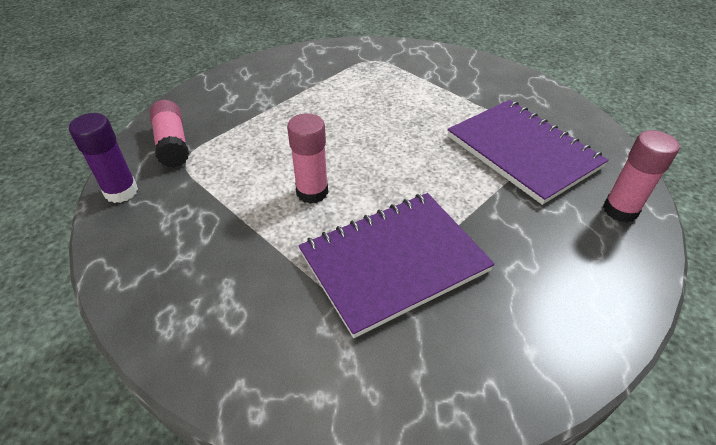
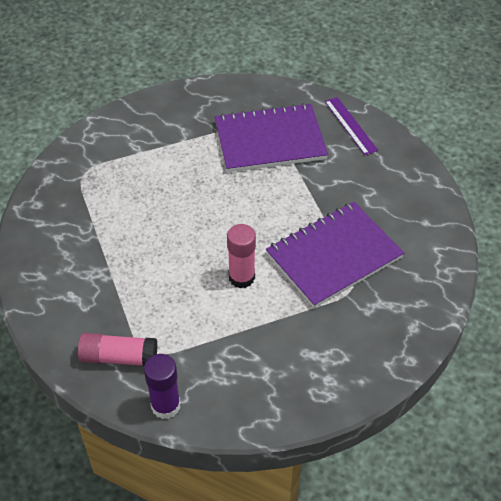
camera: 65 degrees left, 5 degrees up
(394, 262) = (334, 256): purple notebook -> purple notebook turned 60 degrees clockwise
(620, 210) = (350, 125): pink glue stick -> purple ruler

